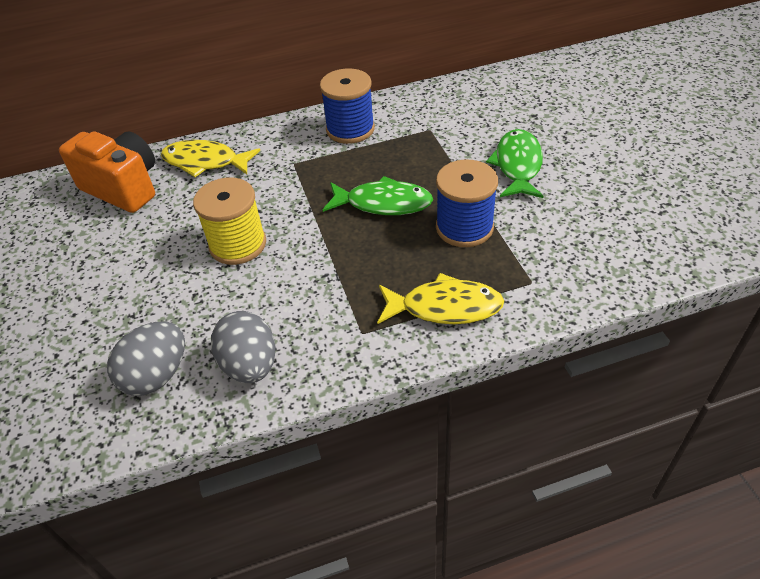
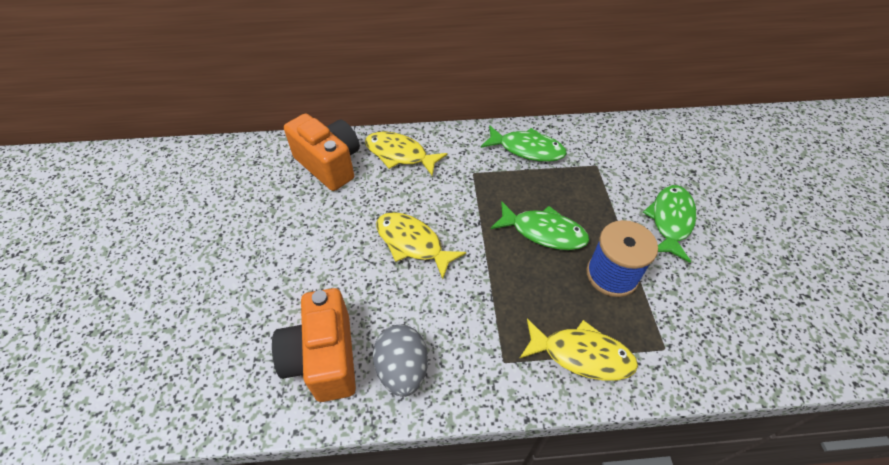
camera: 10 degrees right, 5 degrees up
(157, 375) = (324, 358): grey egg -> orange camera
(238, 244) = (413, 243): yellow spool -> yellow fish
(350, 129) = (527, 149): blue spool -> green fish

